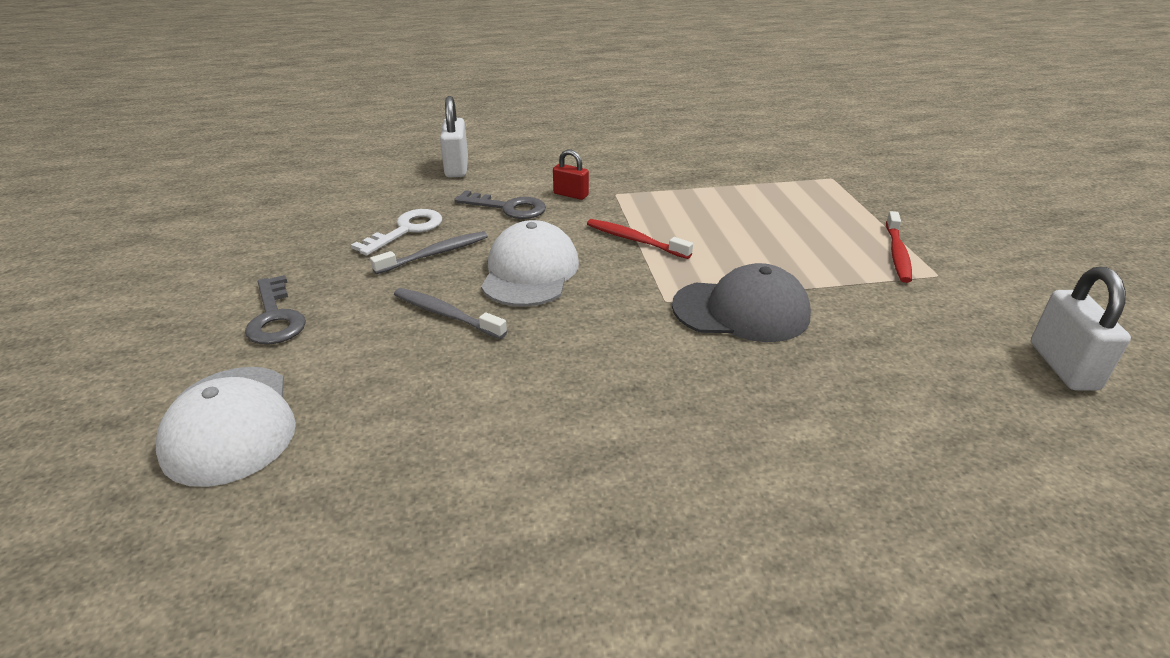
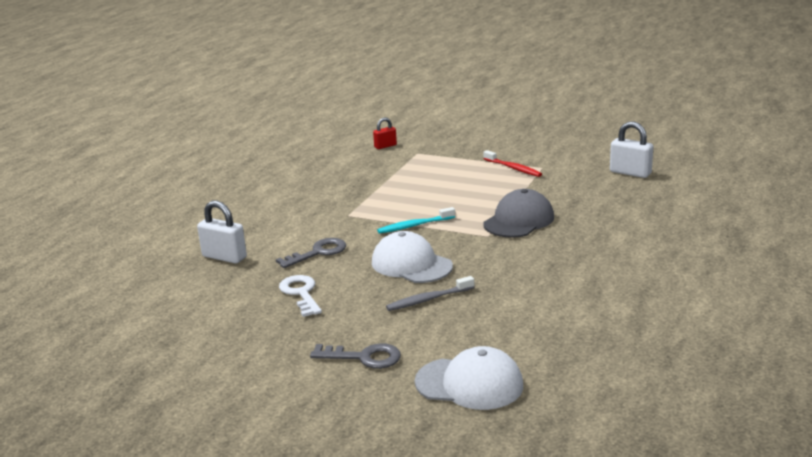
camera: 55 degrees left, 10 degrees down
(435, 254) = (349, 289): grey toothbrush -> none
(571, 195) = (329, 228): red padlock -> red padlock (385, 146)
(634, 240) = (414, 226): red toothbrush -> turquoise toothbrush

